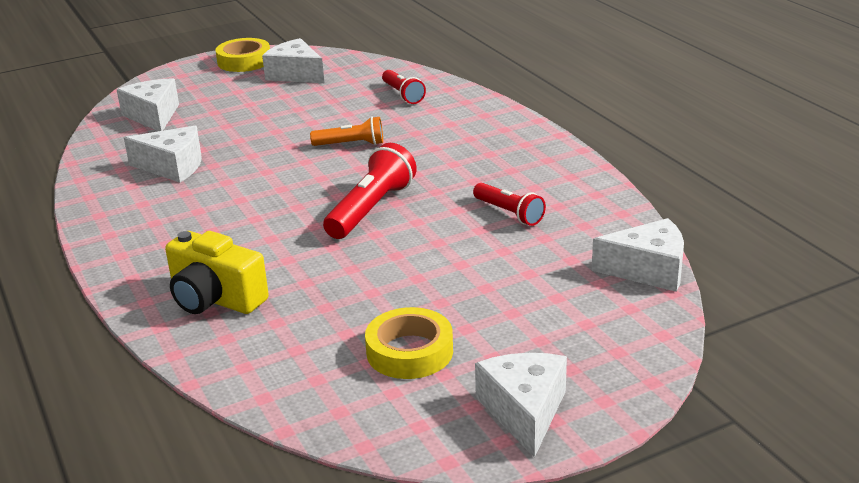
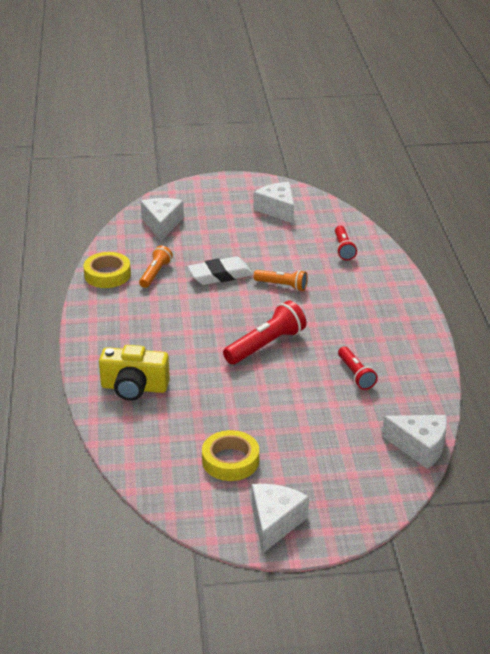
camera: 20 degrees right, 5 degrees up
(173, 167) = (155, 274): white cheese -> orange flashlight
(215, 299) = (134, 387): yellow camera -> yellow camera turned 45 degrees counterclockwise
(244, 61) = (247, 187): yellow tape -> yellow tape (107, 275)
(263, 150) = (220, 275): none -> white eraser

